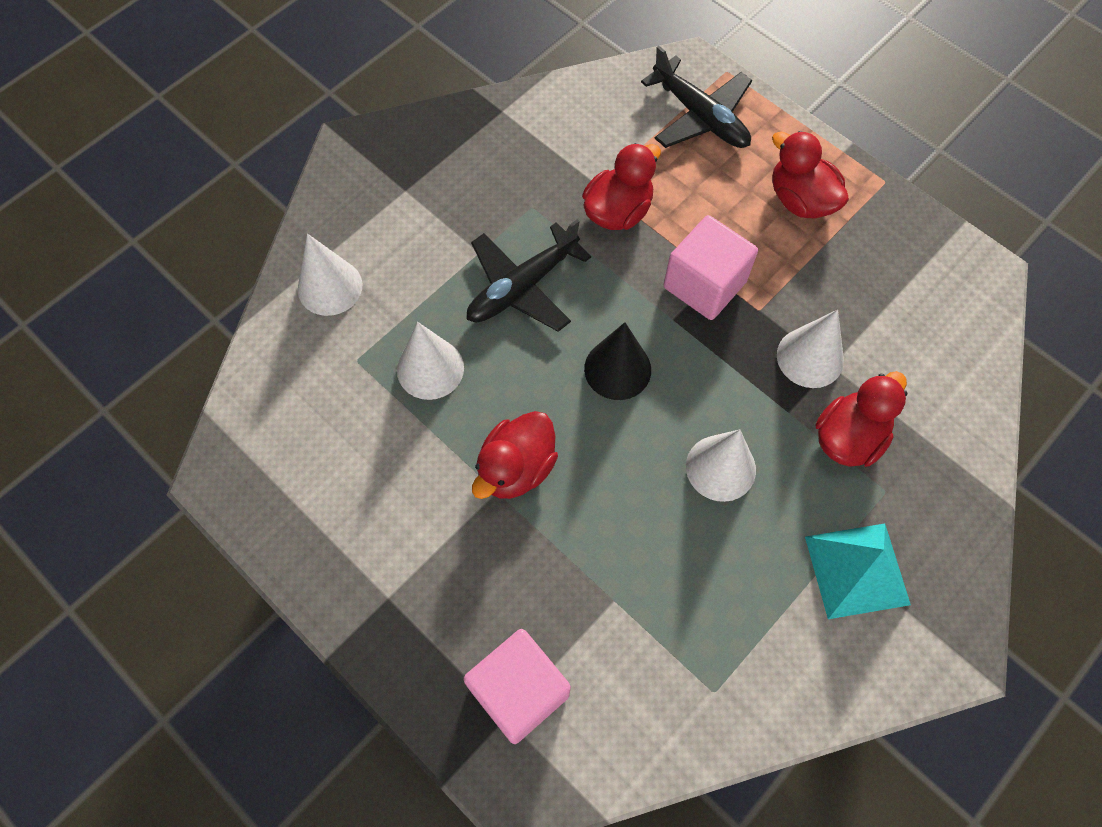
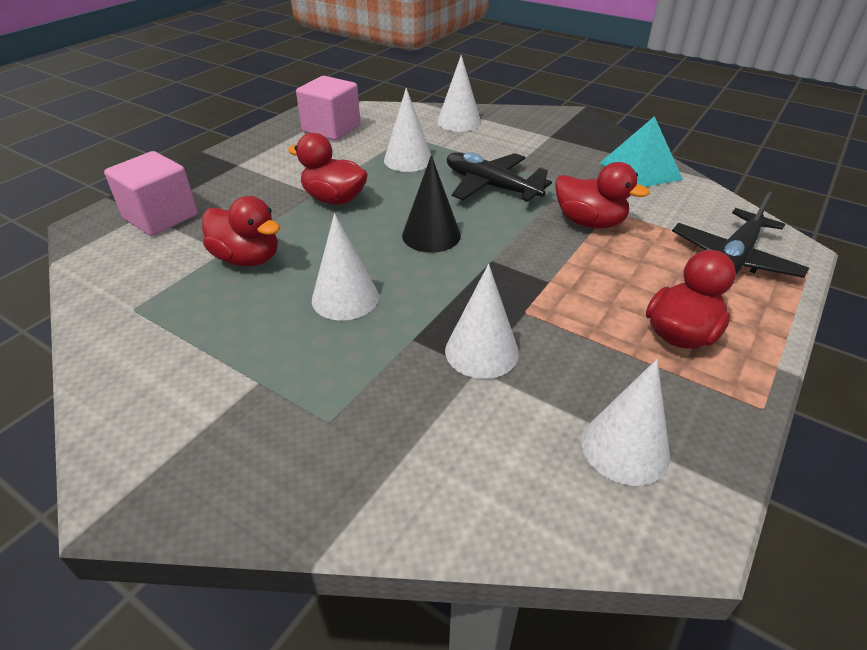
camera: 80 degrees right, 25 degrees down
(704, 284) = (537, 275): pink cube -> pink cube (331, 129)
(848, 437) = (391, 386): red duck -> red duck (247, 258)
(857, 570) = (235, 399): turquoise pyramid -> turquoise pyramid (640, 170)
(920, 284) = (625, 448): none -> white cone

